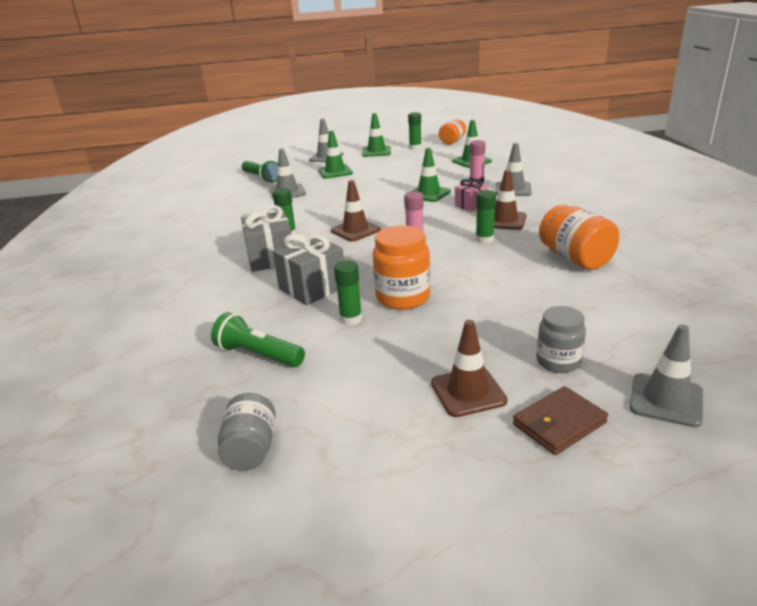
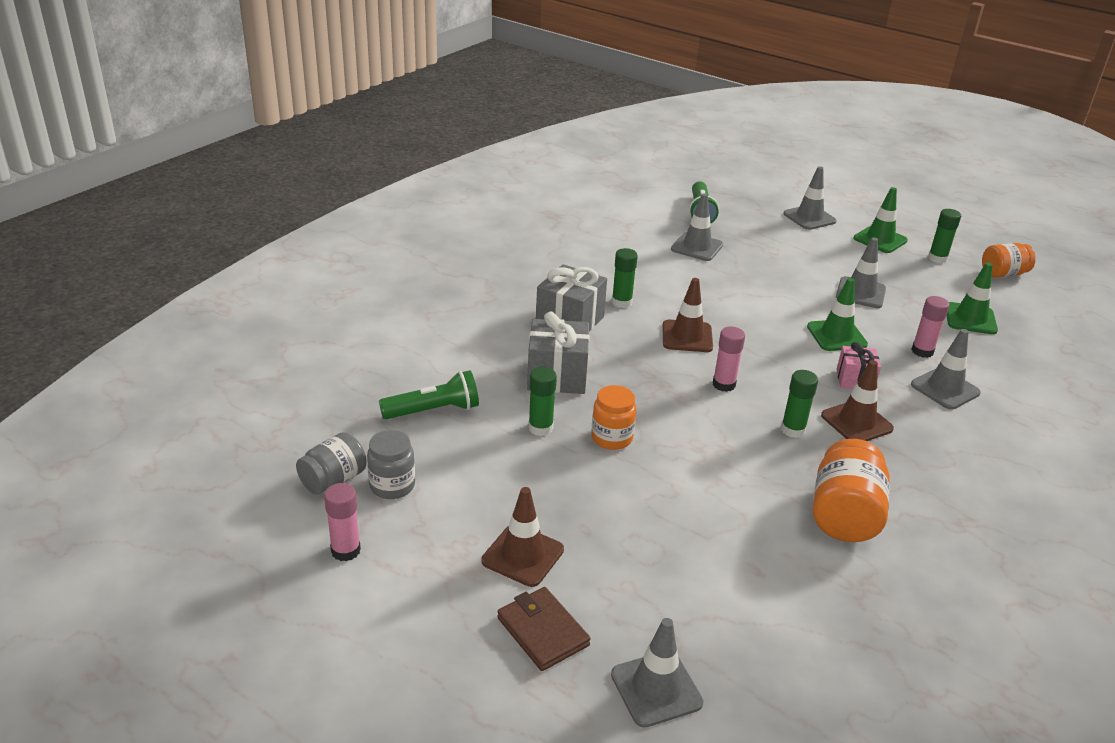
camera: 40 degrees right, 5 degrees up
(258, 355) = (433, 410): green flashlight -> green flashlight turned 90 degrees clockwise
(335, 172) = (786, 245): green traffic cone -> none
(344, 487) = (345, 550): none -> pink glue stick
(403, 297) = (611, 438): orange jar -> orange jar, size x0.66
(407, 173) = (860, 293): none -> grey traffic cone
(558, 361) = (632, 590): grey jar -> grey jar (392, 486)
(559, 423) = (543, 631): brown wallet -> brown wallet turned 45 degrees clockwise

